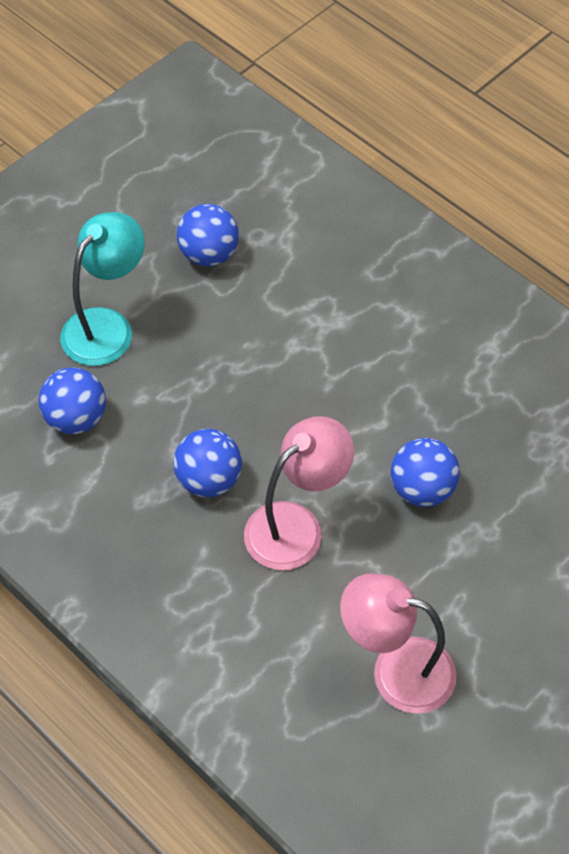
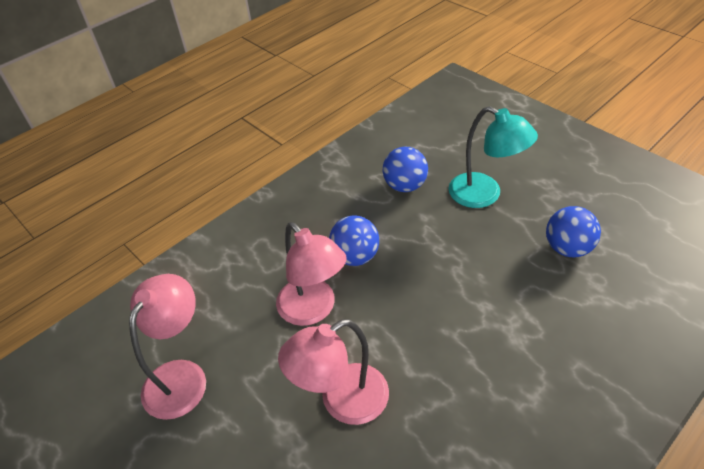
camera: 95 degrees right, 10 degrees down
(422, 489) = (342, 401): blue ball -> pink lamp

